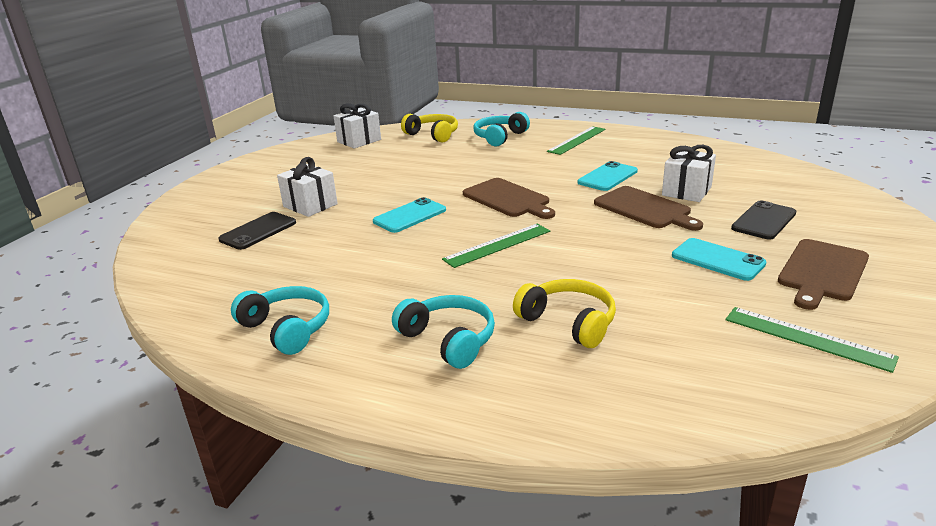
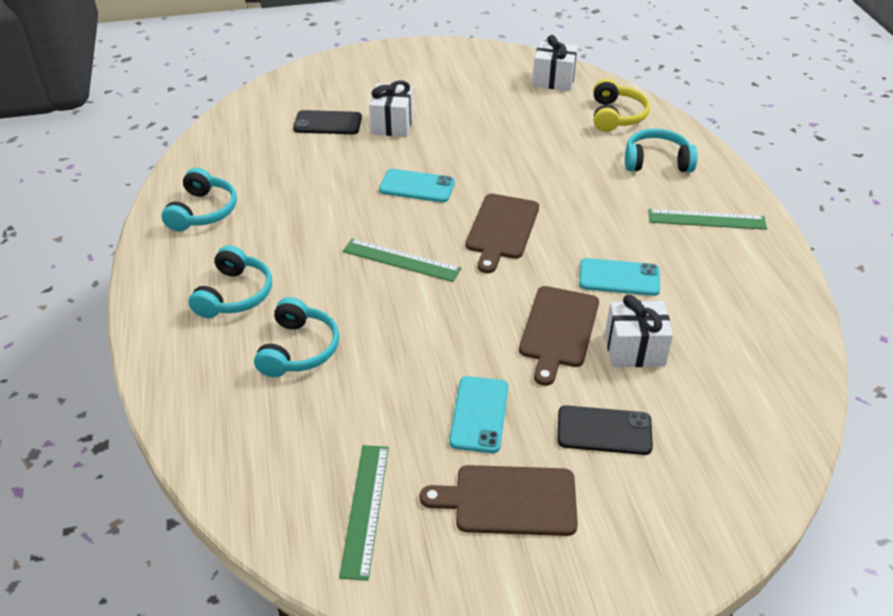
camera: 55 degrees right, 15 degrees up
(568, 322) = (298, 349): yellow headphones -> turquoise headphones

